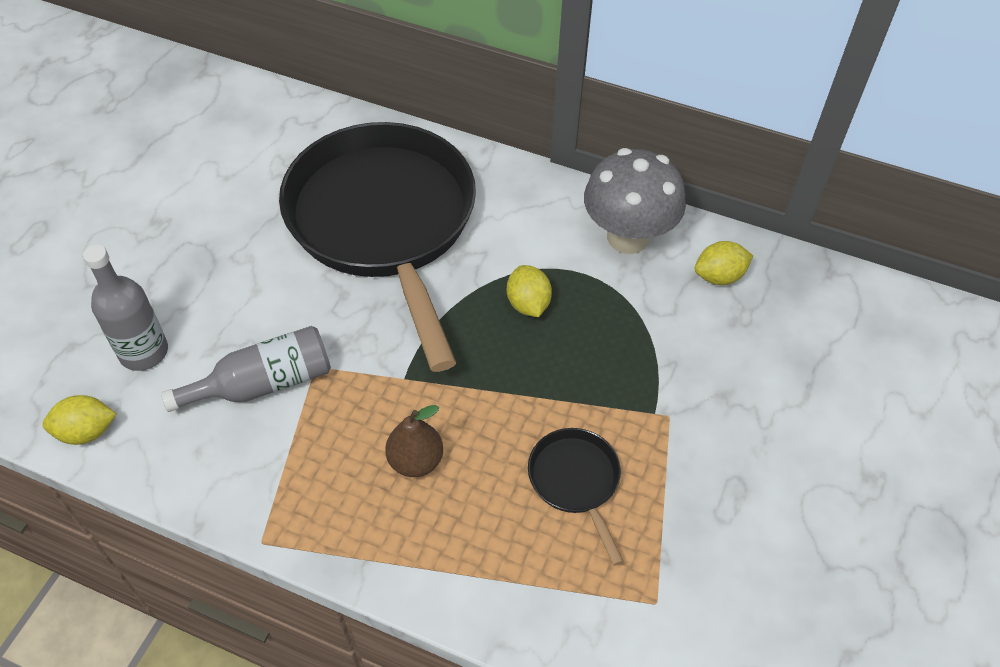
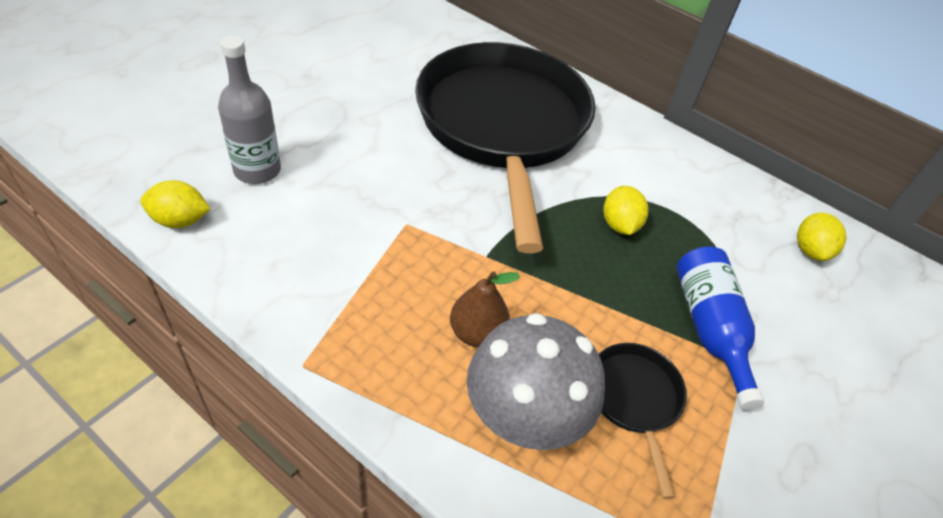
camera: 10 degrees right, 5 degrees down
(264, 383) = (354, 224): grey bottle -> none
(627, 237) = (725, 194): grey mushroom -> grey mushroom (523, 419)
(633, 390) = (710, 328): none -> blue bottle
(719, 276) = (810, 250): yellow lemon -> yellow lemon turned 75 degrees counterclockwise

